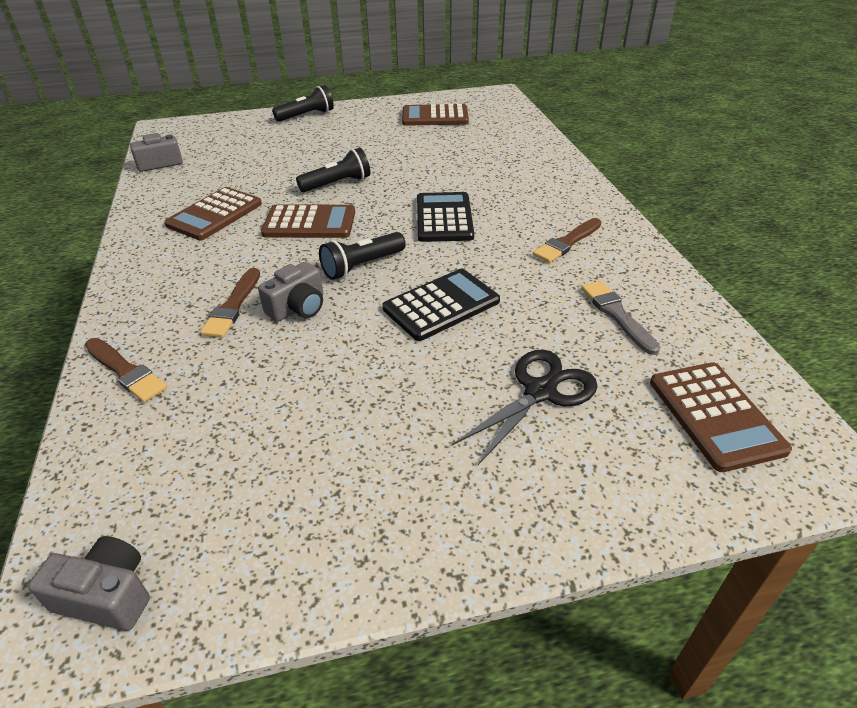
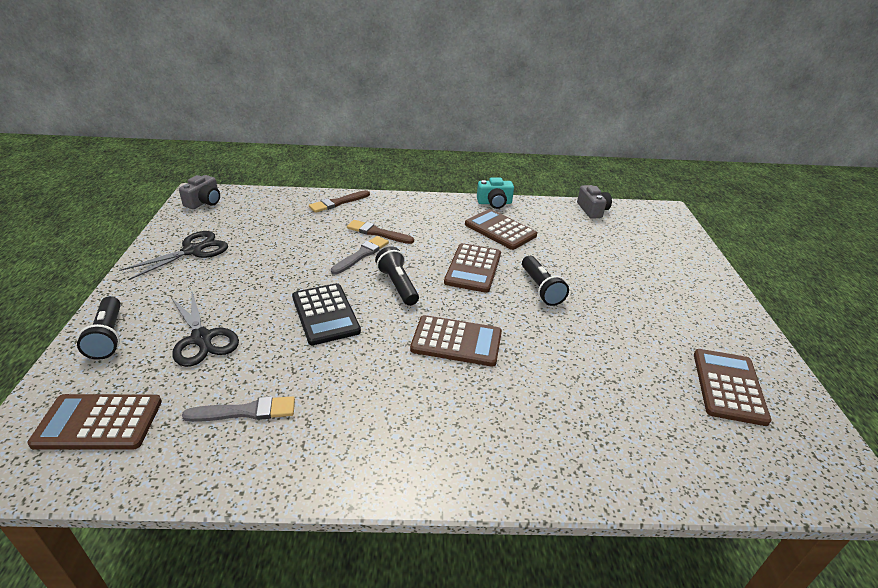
camera: 100 degrees right, 5 degrees down
(136, 225) = (494, 203): none -> turquoise camera
(298, 307) = (361, 255): grey camera -> grey brush
(306, 116) = (710, 286): black flashlight -> black flashlight (108, 337)
(330, 509) = (192, 251): none -> black scissors
(444, 218) = (456, 341): black calculator -> brown calculator
(567, 243) = (375, 417): brown brush -> none

